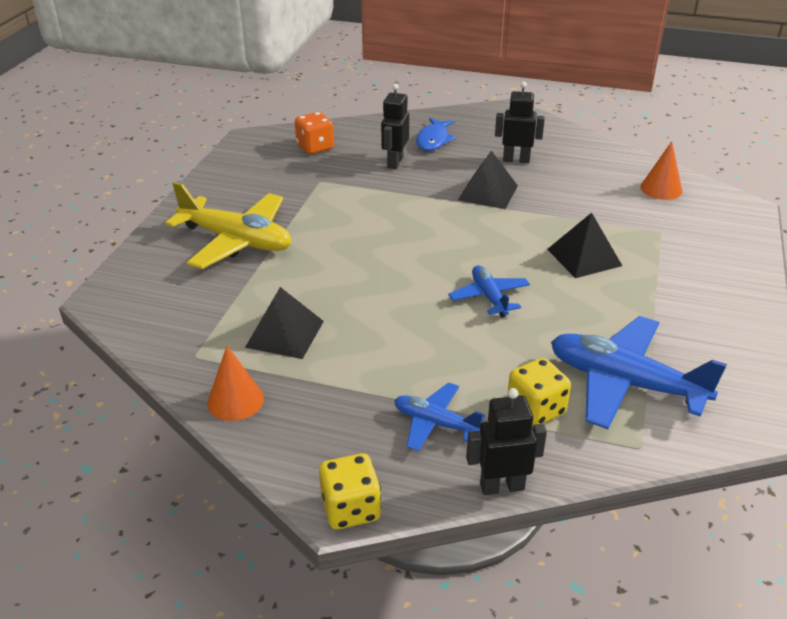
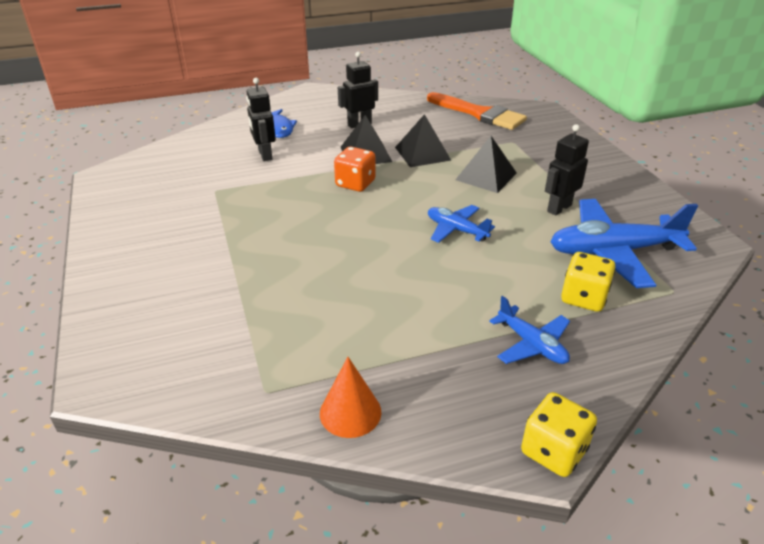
camera: 35 degrees left, 0 degrees up
(236, 241) = (189, 269): yellow plane -> none
(285, 334) = (328, 330): black pyramid -> black pyramid (422, 153)
(315, 147) = (178, 164): orange dice -> orange dice (355, 183)
(435, 423) = (531, 344): blue plane -> blue plane turned 120 degrees counterclockwise
(502, 486) = (631, 367): black robot -> black robot (559, 208)
(661, 189) = (479, 114): orange cone -> orange brush

